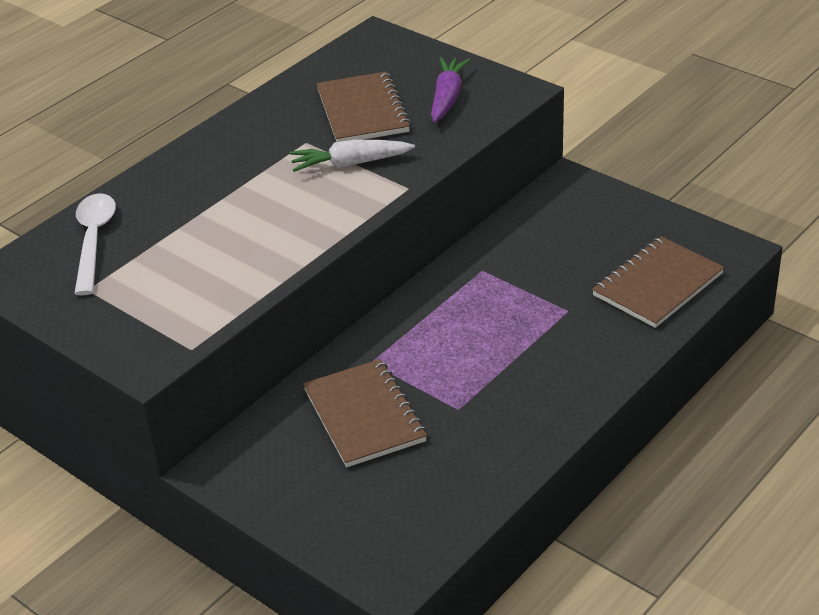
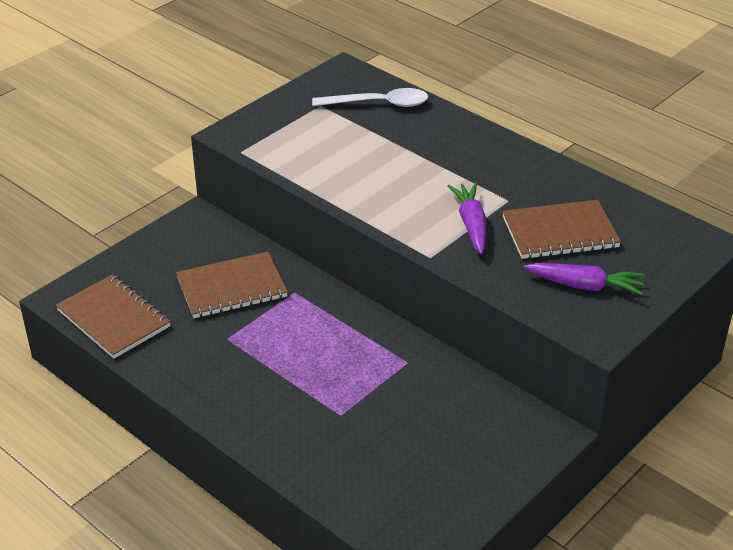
camera: 90 degrees right, 0 degrees up
(350, 164) = (471, 224): white carrot -> purple carrot
(657, 285) = (369, 483): brown notebook -> brown notebook (113, 318)

